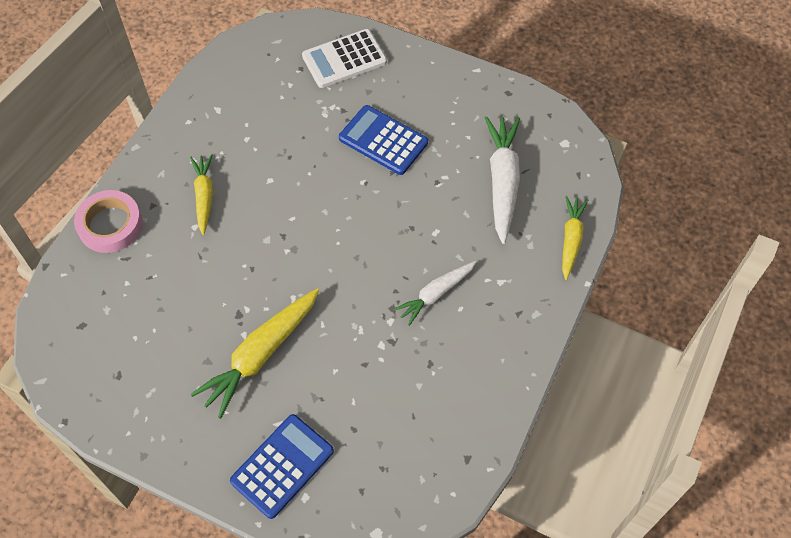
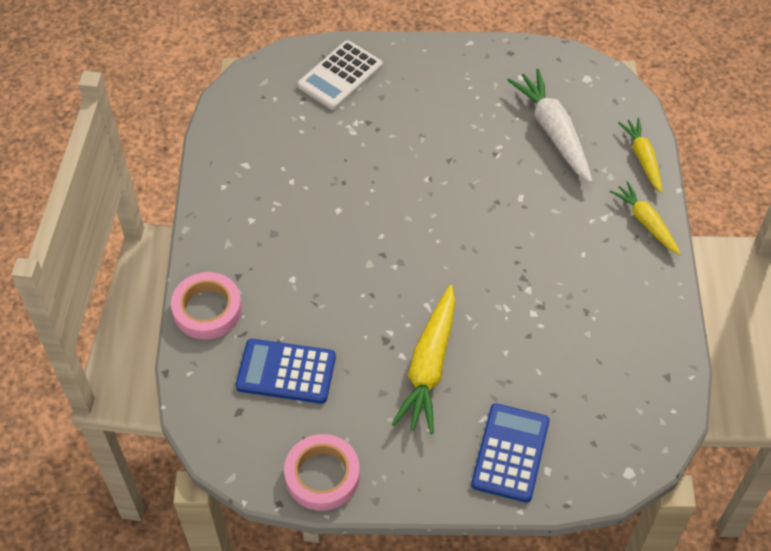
camera: 25 degrees left, 5 degrees down
(113, 413) = (322, 475): none -> pink tape
(204, 196) = (284, 248): yellow carrot -> yellow carrot (645, 222)
(383, 140) = (423, 135): blue calculator -> blue calculator (286, 372)
(435, 294) = (554, 250): white carrot -> none

